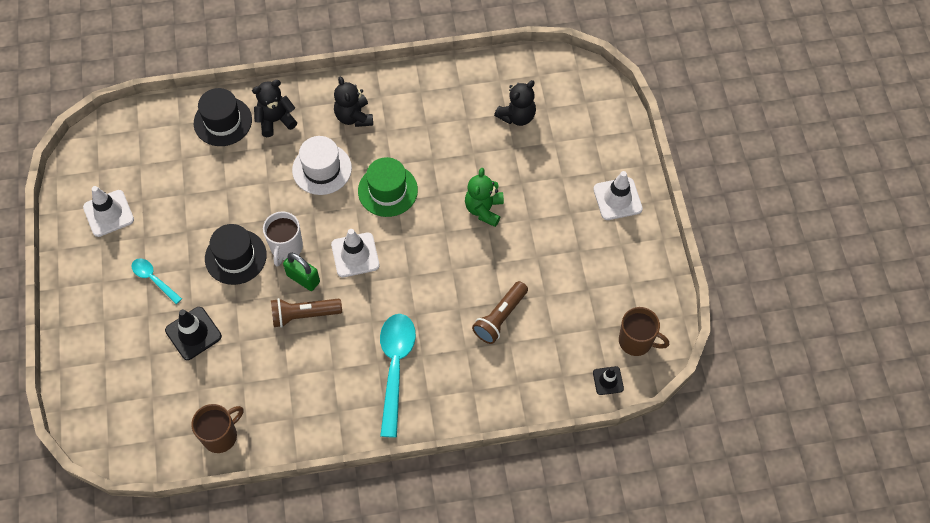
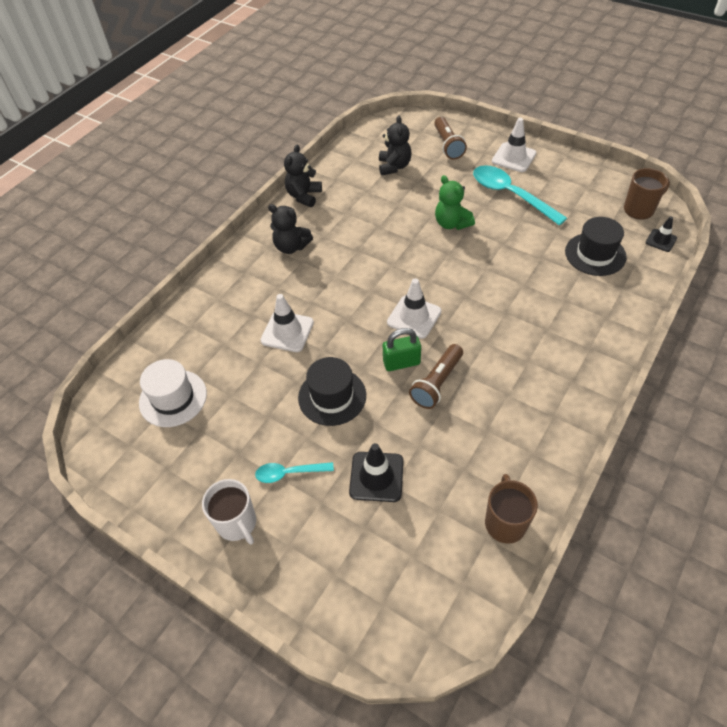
camera: 45 degrees left, 10 degrees down
(108, 213) = (183, 466): white traffic cone -> white traffic cone (287, 331)
(223, 121) = (195, 326): black hat -> black hat (595, 254)
(275, 120) = (237, 293): black teddy bear -> black teddy bear (304, 196)
(286, 248) = (360, 356): white mug -> white mug (237, 523)
(322, 169) = (314, 291): white hat -> white hat (173, 398)
(387, 190) = (377, 265): green hat -> none
(395, 368) = (544, 353): turquoise spoon -> turquoise spoon (511, 195)
(500, 317) = (554, 266): brown flashlight -> brown flashlight (447, 145)

